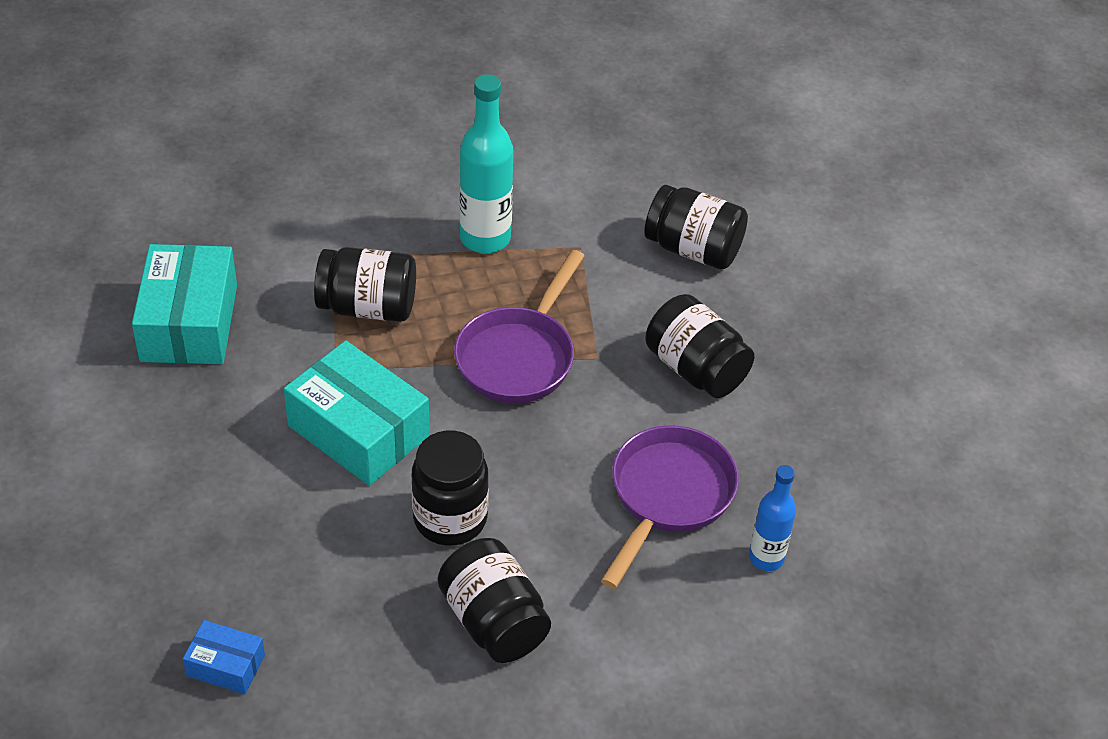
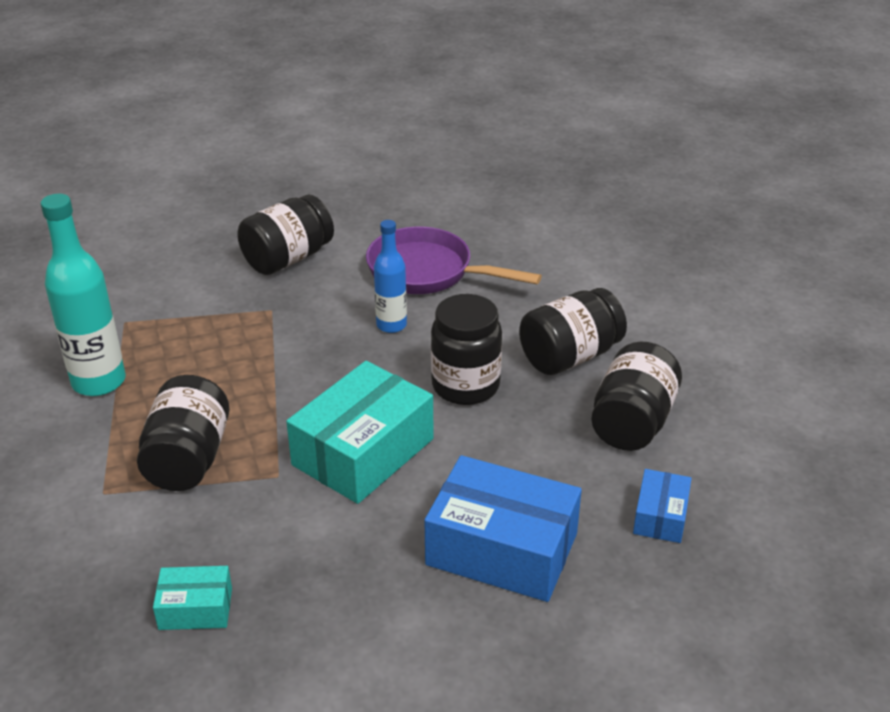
camera: 90 degrees left, 10 degrees down
(189, 323) = (195, 608): turquoise box -> turquoise box, size x0.50
(210, 529) = (502, 549): none -> blue box
(519, 357) = (268, 354): purple pan -> none
(693, 249) = (141, 259): black jar -> black jar (632, 422)
(766, 558) = (481, 229): blue bottle -> blue bottle (391, 325)

